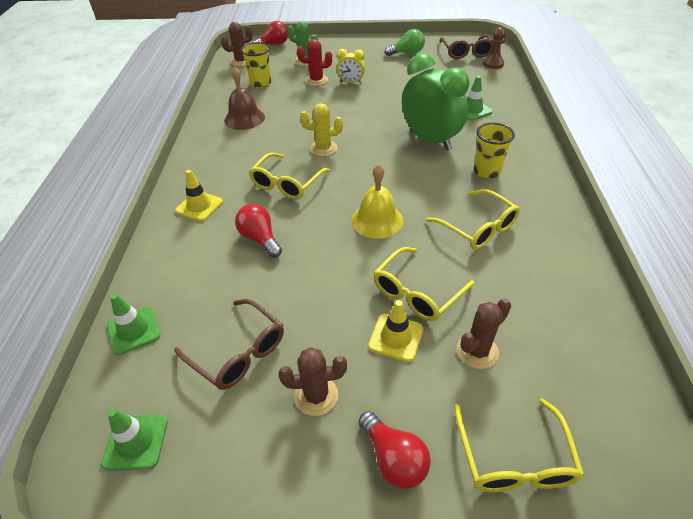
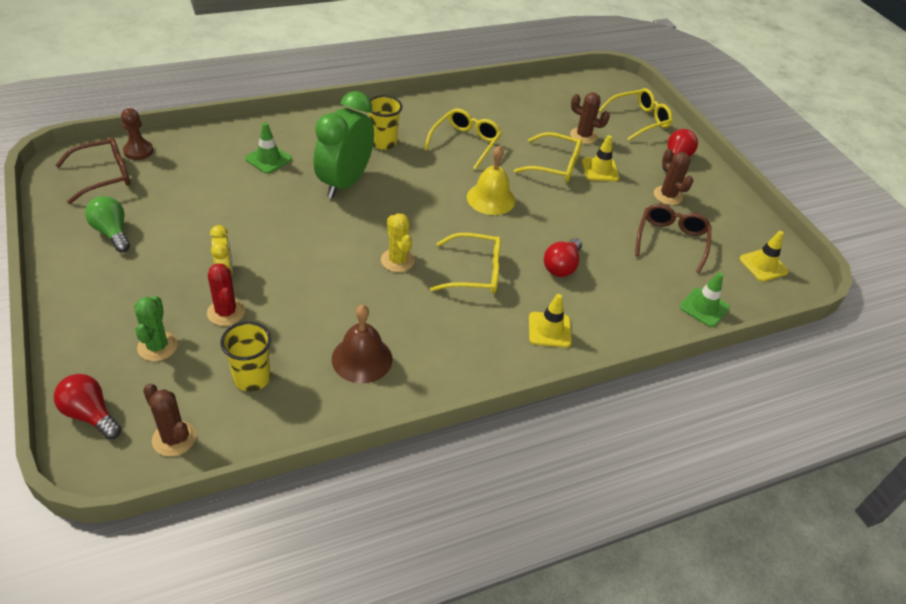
camera: 120 degrees left, 0 degrees up
(136, 442) = (763, 265): green traffic cone -> yellow traffic cone

